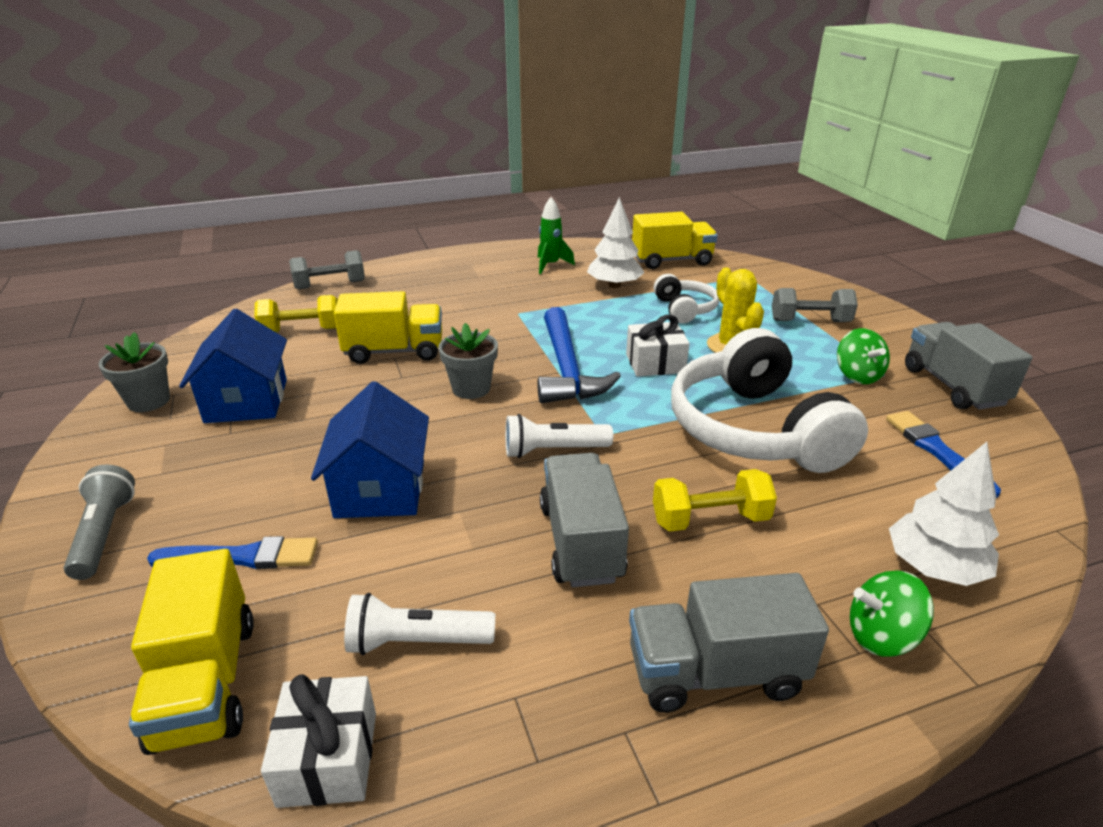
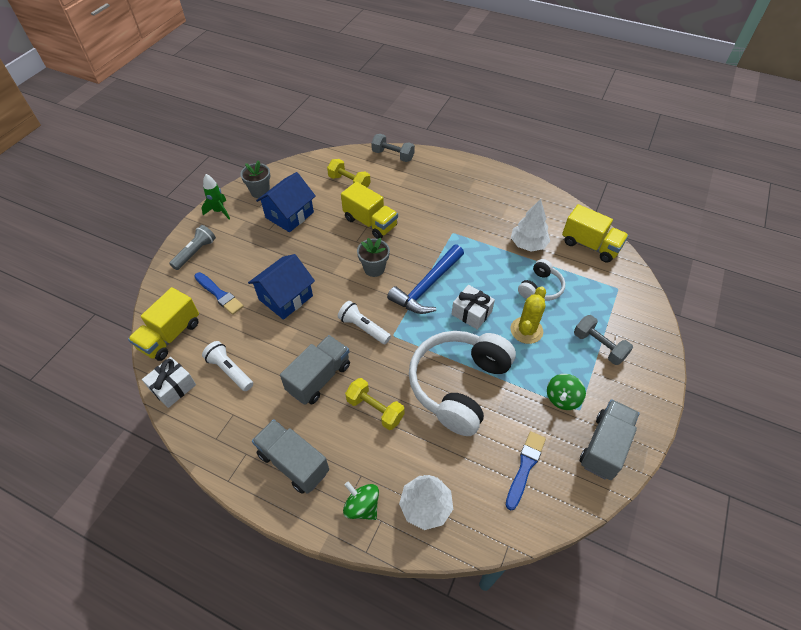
camera: 45 degrees right, 20 degrees up
(551, 265) = (515, 206): green rocket -> green rocket (219, 211)

